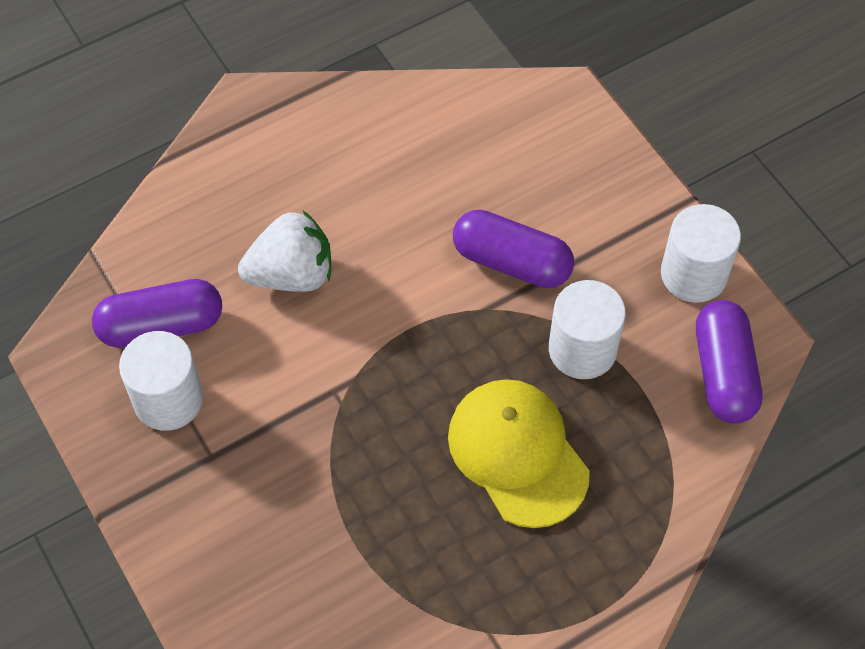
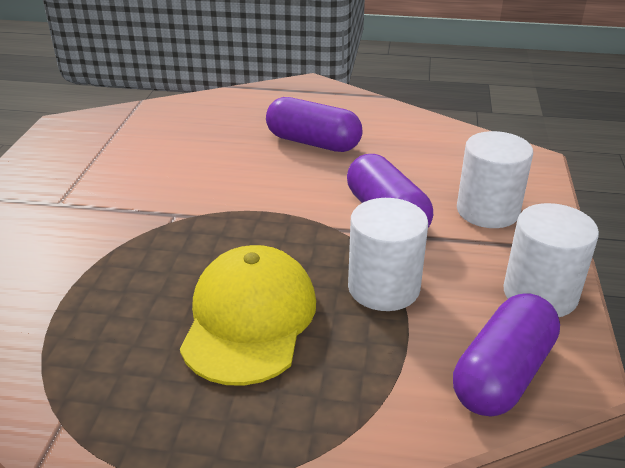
camera: 40 degrees right, 25 degrees down
(161, 326) = (127, 139): purple capsule -> purple capsule (313, 142)
(168, 400) = (79, 168): white cylinder -> white cylinder (487, 211)
(292, 274) = (231, 153): white strawberry -> none

